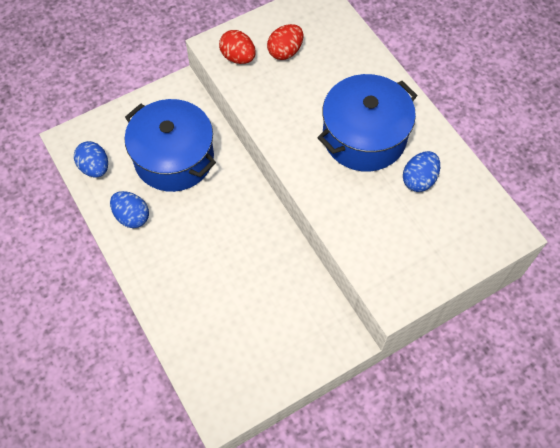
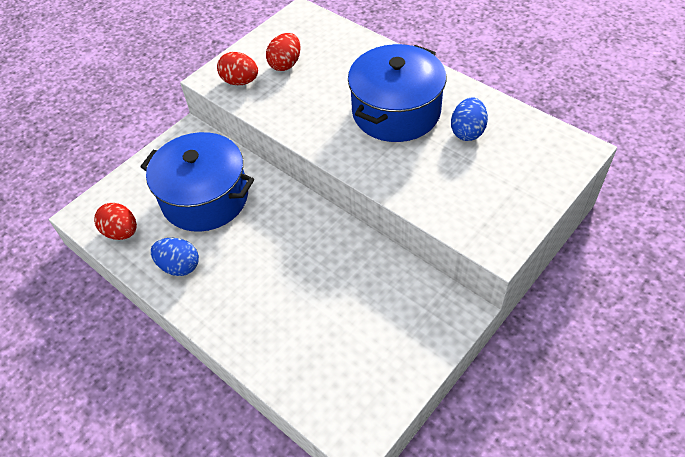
camera: 15 degrees left, 10 degrees down
(95, 168) = (121, 232): blue egg -> red egg

